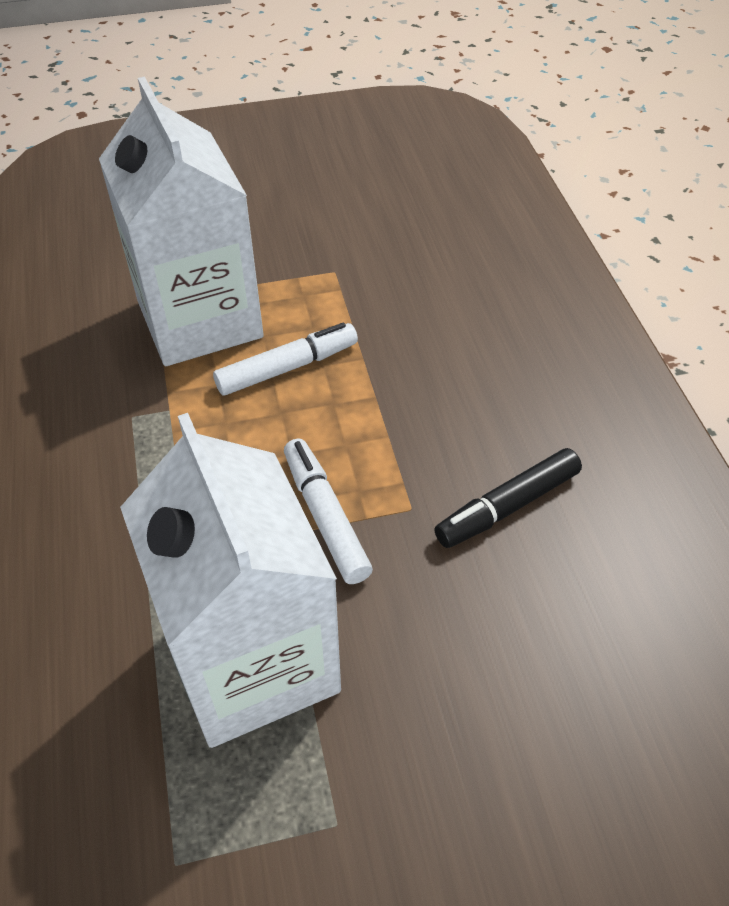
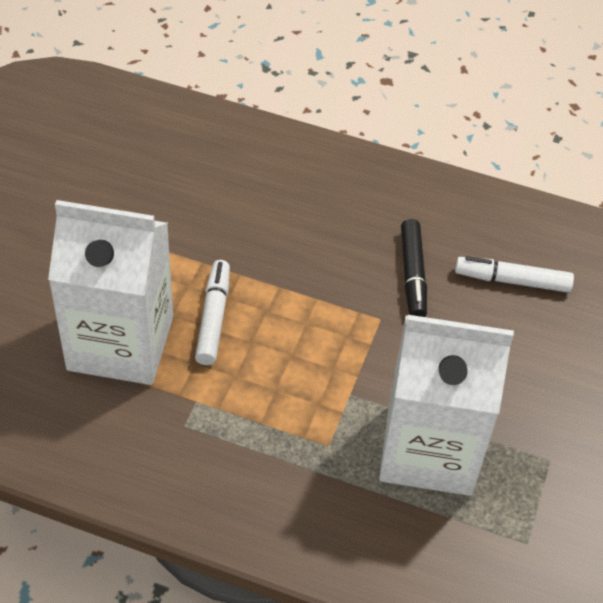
camera: 60 degrees left, 0 degrees up
(325, 517) = (355, 363): white marker -> white marker (513, 281)

